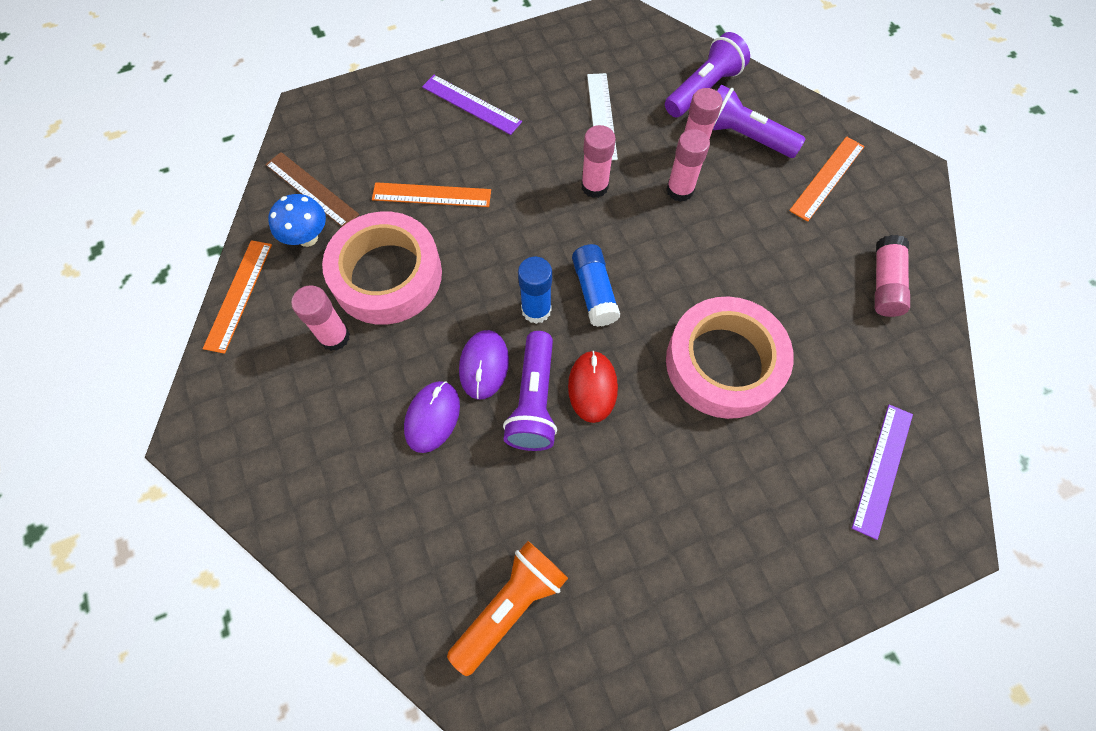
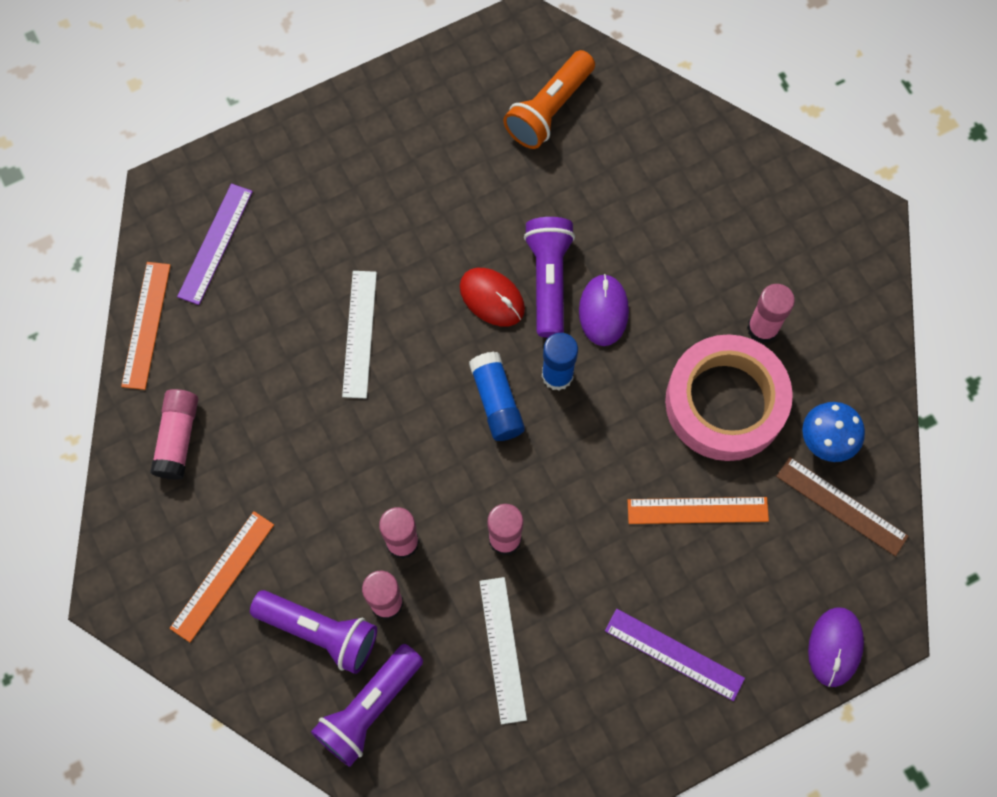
camera: 175 degrees right, 5 degrees up
(238, 295) = (878, 366): orange ruler -> orange ruler (146, 325)
(432, 417) = (645, 256): purple mouse -> purple mouse (835, 647)
(592, 387) = (492, 298): red mouse -> red mouse turned 45 degrees counterclockwise
(723, 363) = (359, 334): pink tape -> white ruler

